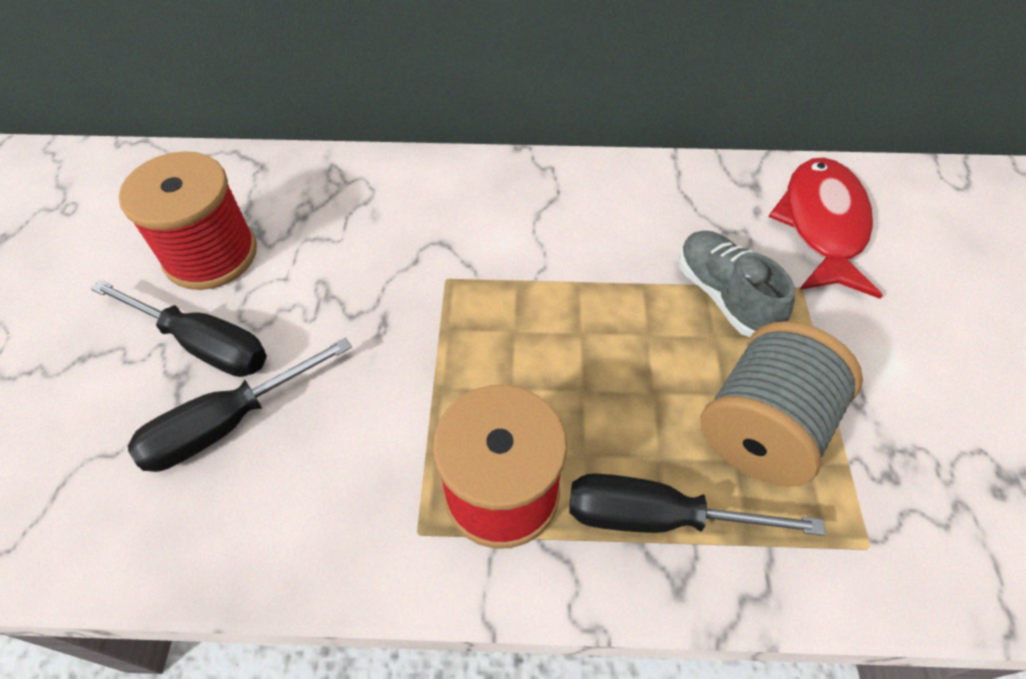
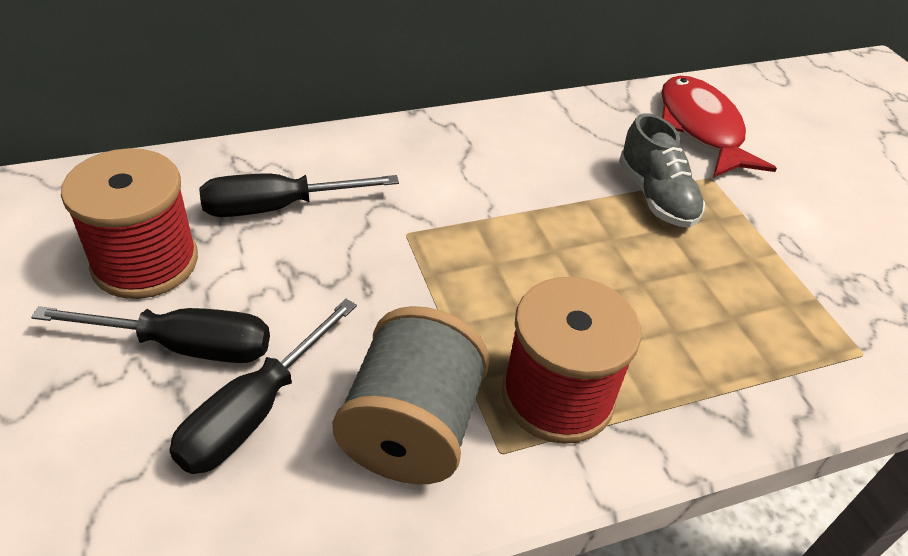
camera: 25 degrees left, 10 degrees down
(656, 517) = (697, 378): black screwdriver -> black screwdriver (277, 207)
(724, 296) = (656, 196): grey shoe -> grey shoe turned 150 degrees counterclockwise
(762, 428) = (740, 289): grey spool -> grey spool (411, 428)

